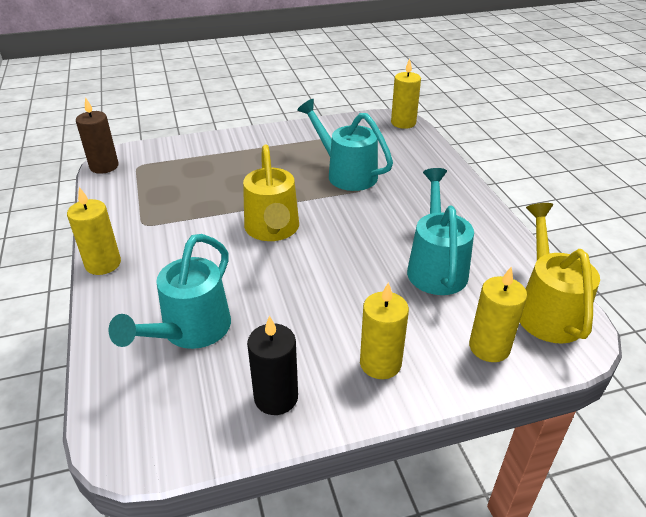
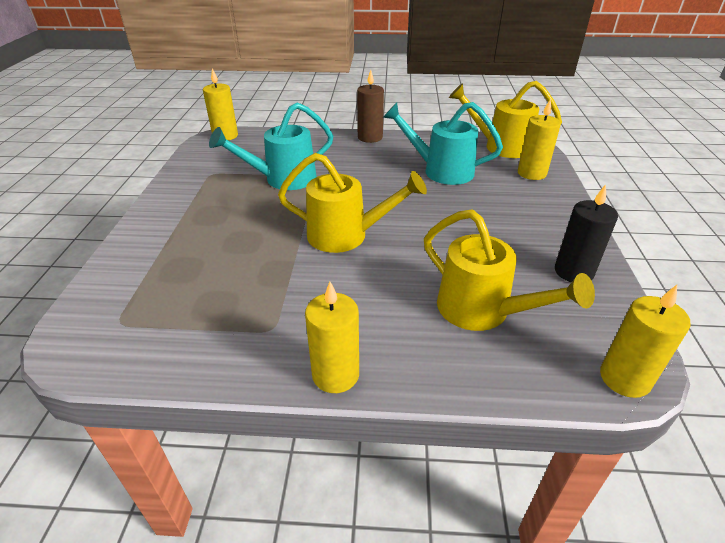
camera: 70 degrees left, 0 degrees up
(104, 166) = (83, 360): brown candle -> brown candle (370, 137)
(190, 331) = (482, 311): turquoise watering can -> yellow watering can
(380, 363) = (541, 217): yellow candle -> yellow candle (624, 378)

